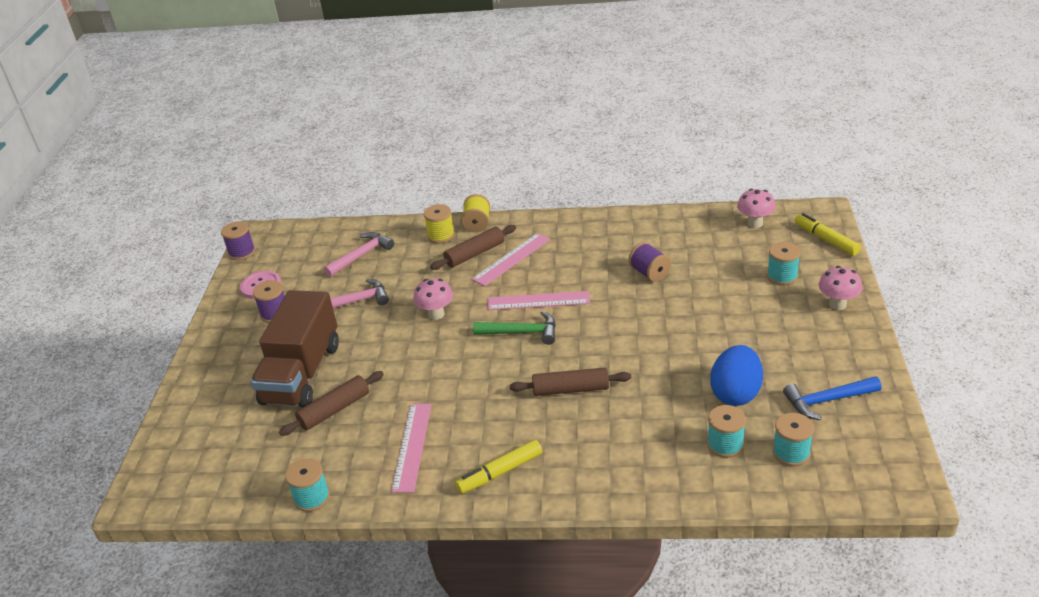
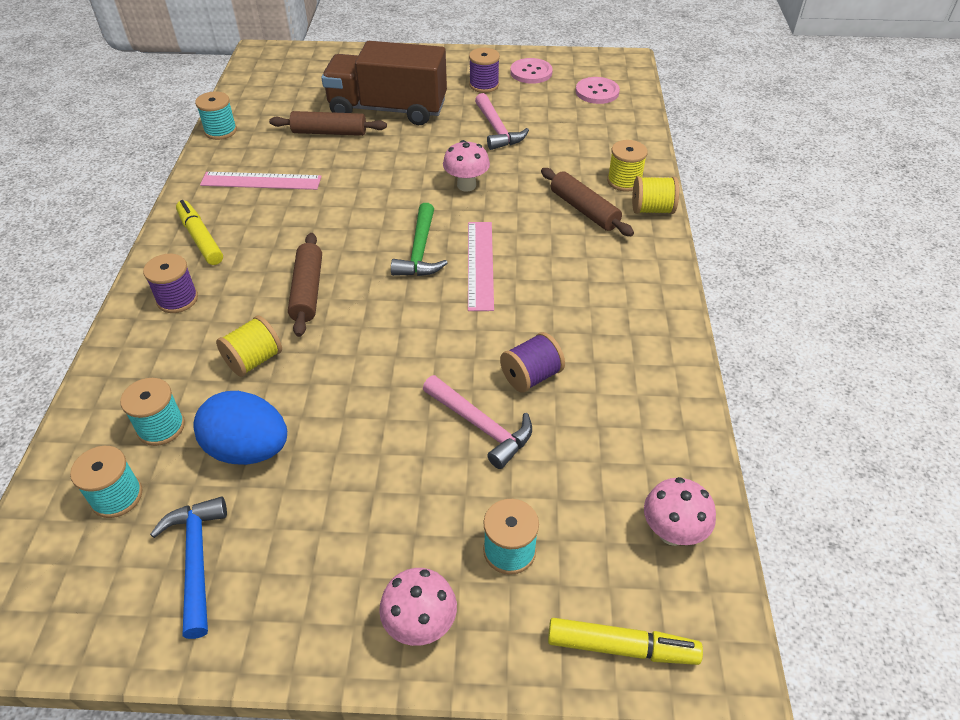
camera: 85 degrees right, 10 degrees up
(242, 252) = (590, 55): purple spool -> purple spool (177, 299)
(307, 248) = (597, 92): none -> pink button
(334, 410) = (329, 132): brown rolling pin -> brown rolling pin turned 45 degrees counterclockwise
(361, 255) = (583, 127): pink hammer -> pink hammer (481, 426)
(511, 259) = (571, 241): pink ruler -> none
(651, 406) = (254, 360): none -> yellow spool
(826, 240) = (620, 647): yellow marker -> yellow marker turned 45 degrees clockwise

